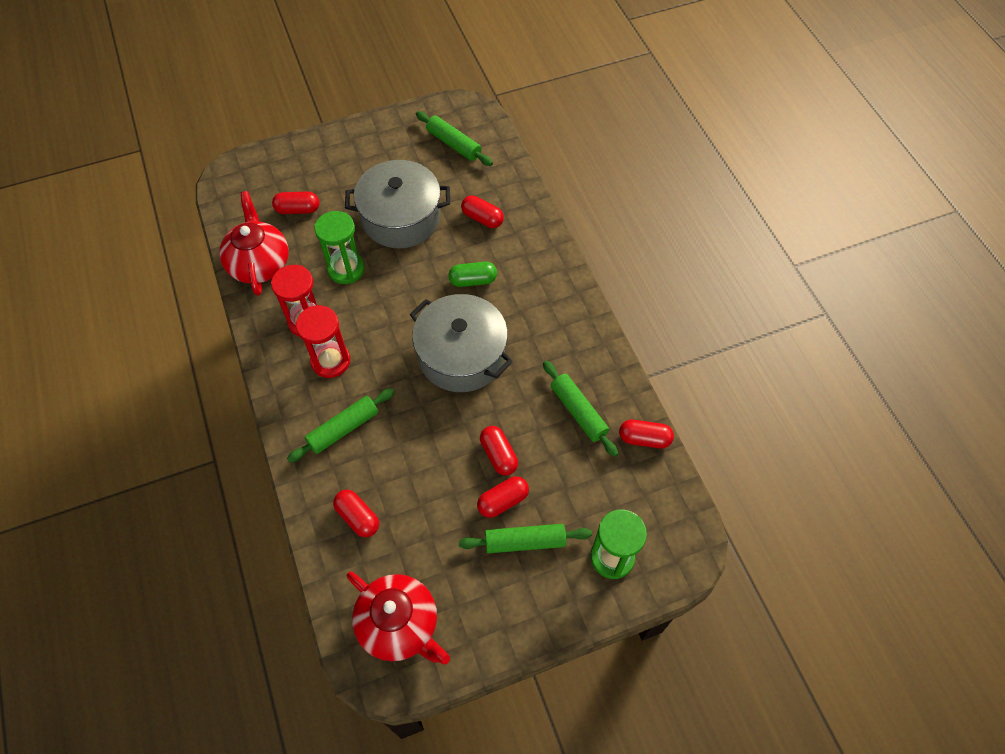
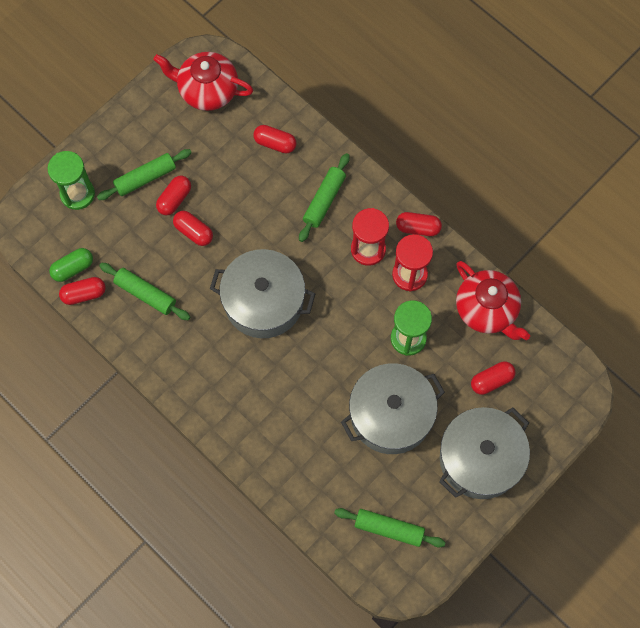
camera: 155 degrees right, 10 degrees up
(349, 161) = (480, 458): none -> grey pot
(473, 280) = (290, 377): green capsule -> green capsule (73, 268)
(482, 218) = (314, 449): red capsule -> red capsule (418, 228)

